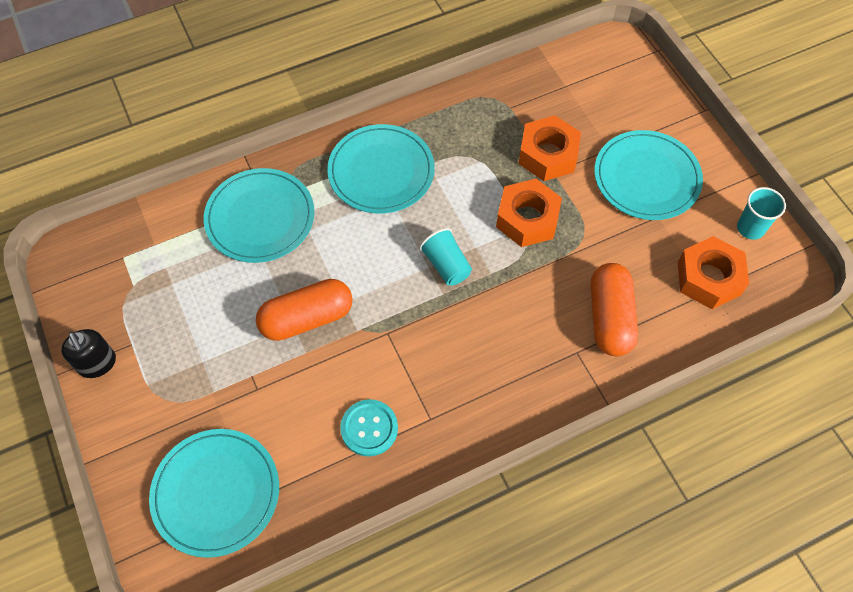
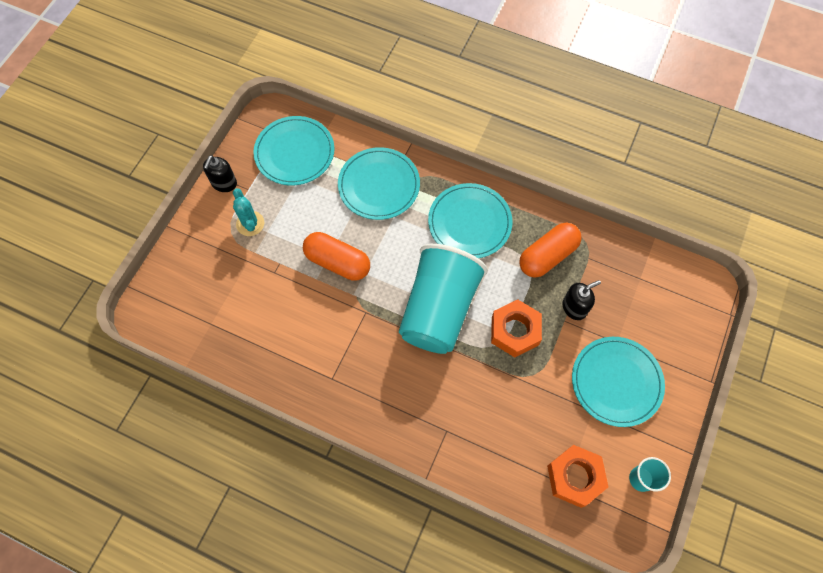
camera: 50 degrees right, 5 degrees up
(175, 371) = (250, 223): none -> turquoise cactus
(216, 493) = (200, 302): turquoise plate -> turquoise plate (294, 152)
(369, 428) = (299, 350): turquoise button -> none
(446, 265) = (439, 309): turquoise cup -> turquoise cup, size x2.39
(547, 155) = (574, 307): orange nut -> black soap dispenser
(609, 318) = (488, 433): orange capsule -> orange capsule (547, 256)

